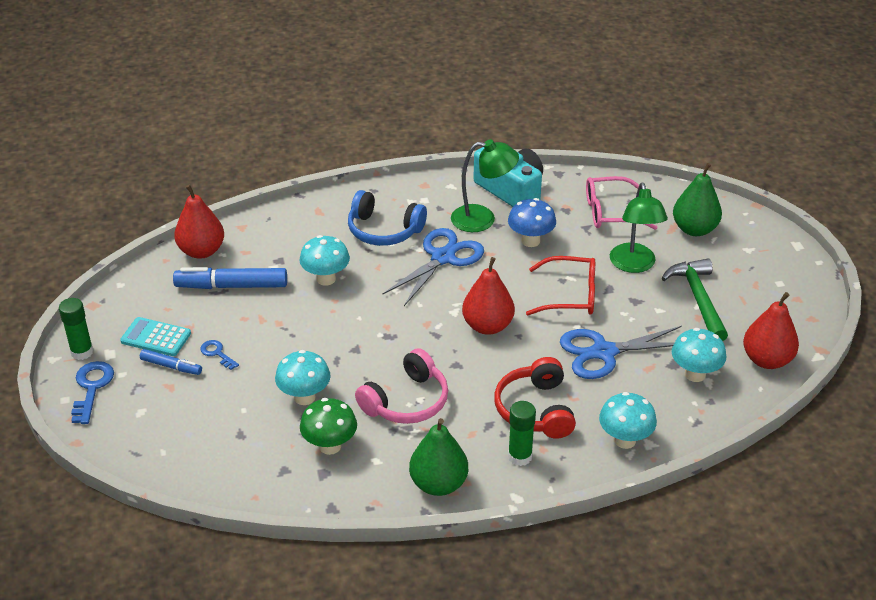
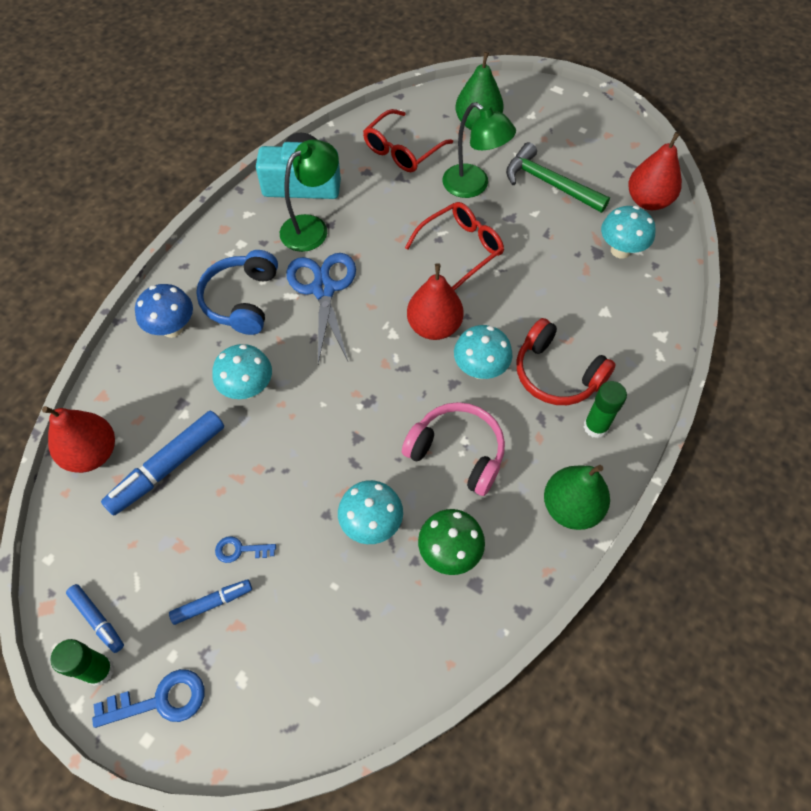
camera: 45 degrees left, 20 degrees up
(92, 388) = (160, 700): blue key -> blue key turned 120 degrees clockwise
(108, 329) = (97, 619): none -> blue marker
(156, 337) = (158, 585): turquoise calculator -> none
(383, 230) = (241, 300): blue headphones -> blue headphones turned 120 degrees clockwise
(407, 401) = (457, 452): pink headphones -> pink headphones turned 60 degrees counterclockwise
(530, 241) = (373, 220): blue mushroom -> blue mushroom (172, 328)
(604, 352) = (542, 281): blue scissors -> none
(610, 212) = (402, 150): pink glasses -> red glasses
(625, 440) = (643, 347): turquoise mushroom -> turquoise mushroom (480, 369)

